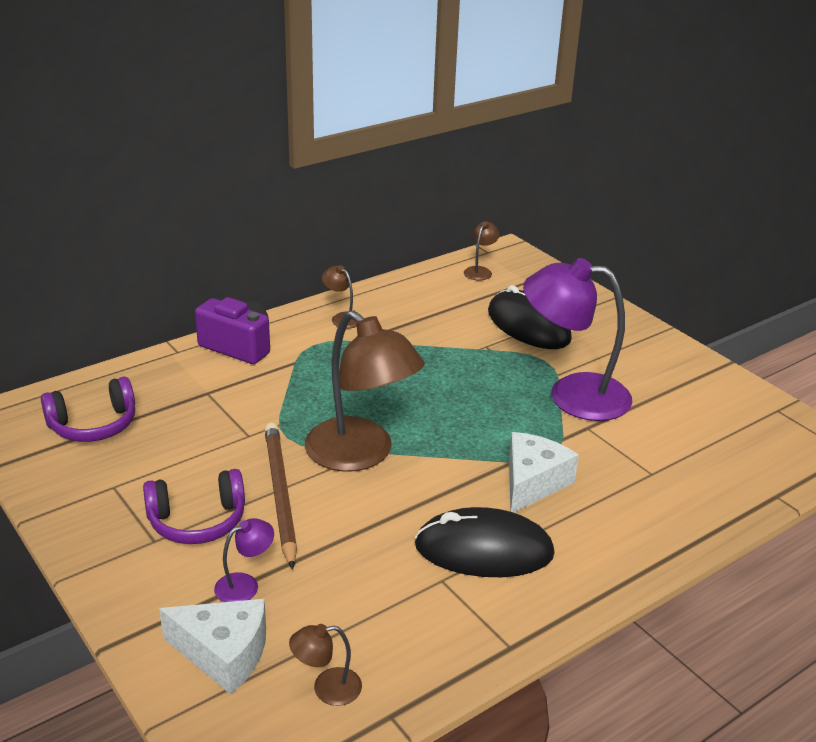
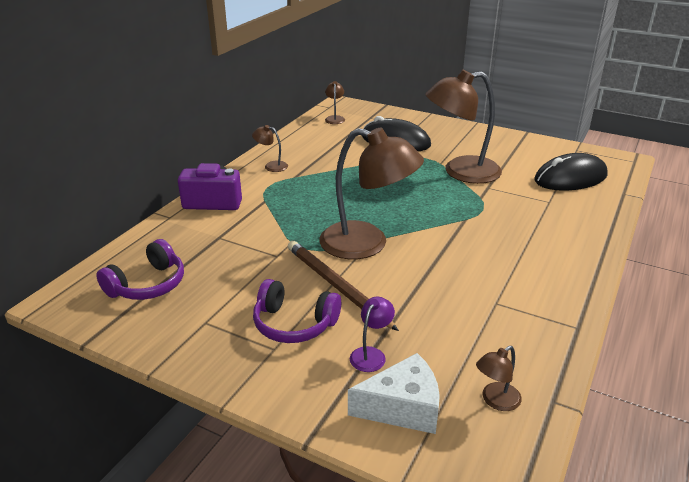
camera: 25 degrees left, 0 degrees up
(197, 521) = (294, 324): purple headphones -> purple headphones turned 60 degrees clockwise
(484, 549) = (502, 275): black mouse -> black mouse (570, 178)
(532, 482) = (489, 227): white cheese -> none
(572, 395) = (460, 172): purple lamp -> brown lamp

